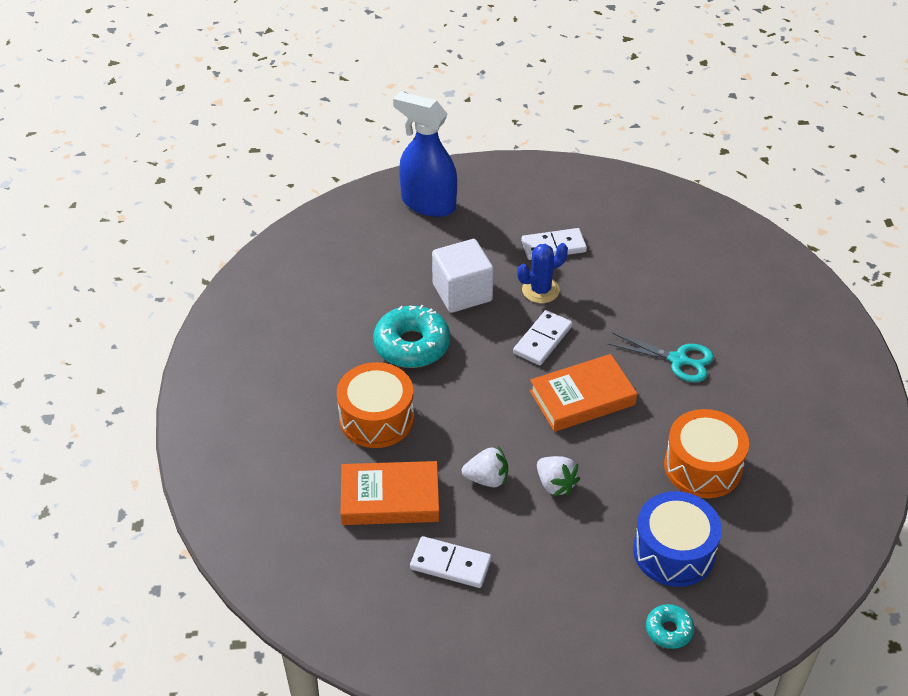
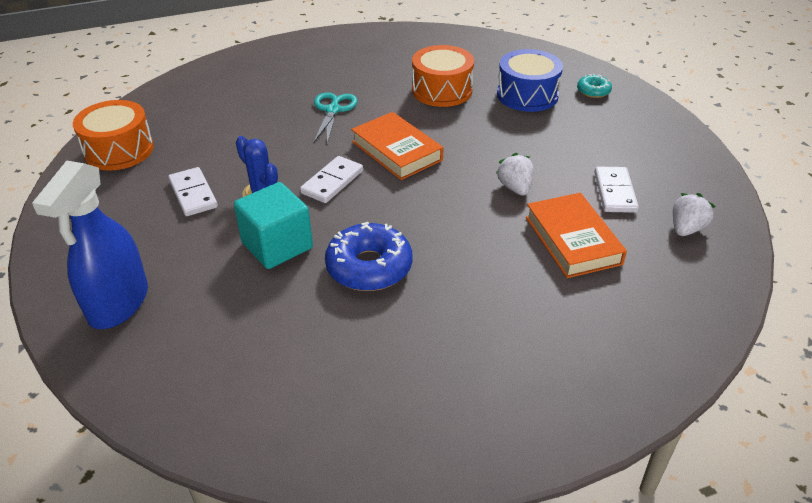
camera: 105 degrees left, 5 degrees down
(376, 418) = (482, 271): orange drum -> orange drum (119, 150)
(412, 345) = (369, 267): turquoise donut -> blue donut
(462, 292) = (277, 245): white cube -> turquoise cube
(542, 340) = (332, 182): white domino -> white domino turned 75 degrees counterclockwise
(555, 484) = (499, 152): white strawberry -> white strawberry (686, 229)

